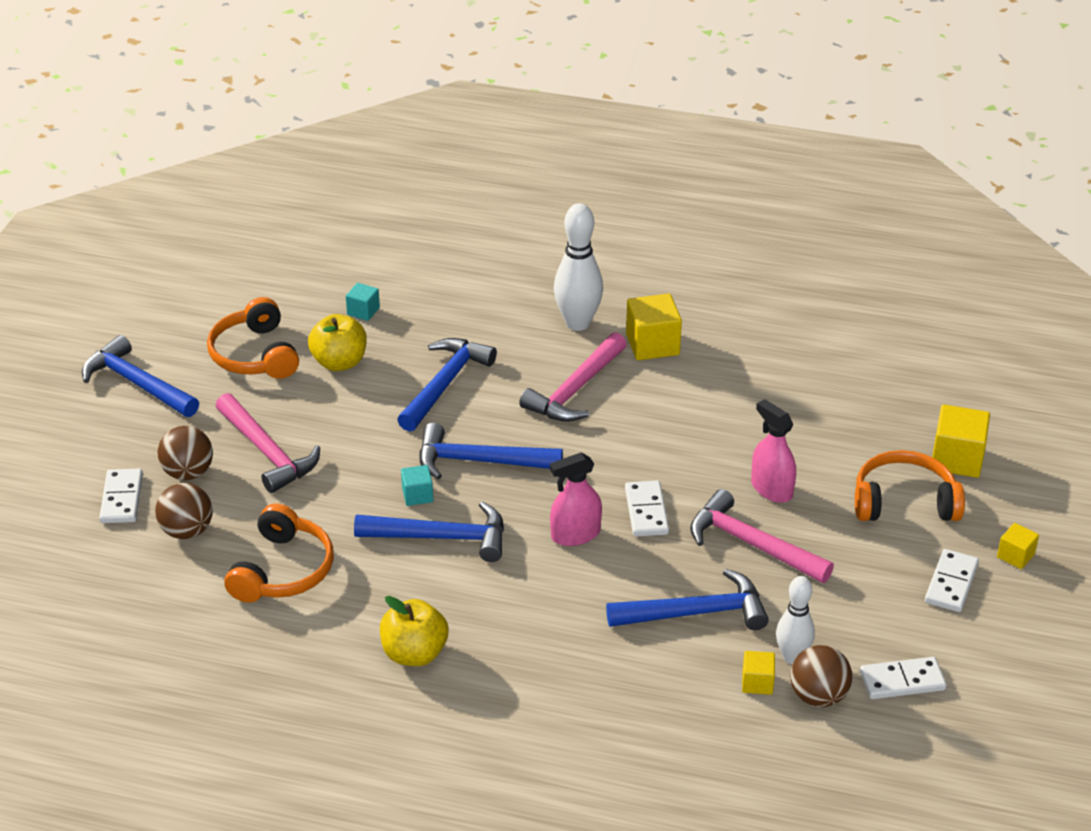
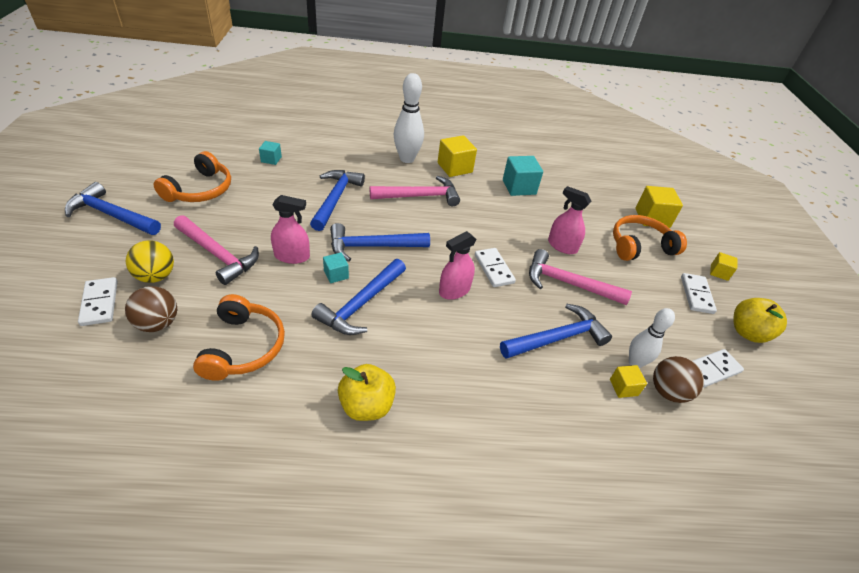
camera: 20 degrees left, 5 degrees up
(188, 473) = (156, 276): brown ball -> yellow ball
(255, 355) = (200, 190): orange headphones -> orange headphones turned 120 degrees counterclockwise
(339, 362) = (261, 190): yellow apple -> yellow apple (747, 332)
(364, 464) = (292, 256): none -> pink spray bottle
(441, 537) = (361, 304): blue hammer -> blue hammer turned 135 degrees clockwise
(576, 390) = (419, 196): pink hammer -> pink hammer turned 120 degrees counterclockwise
(748, 387) = (519, 187): none -> turquoise cube

